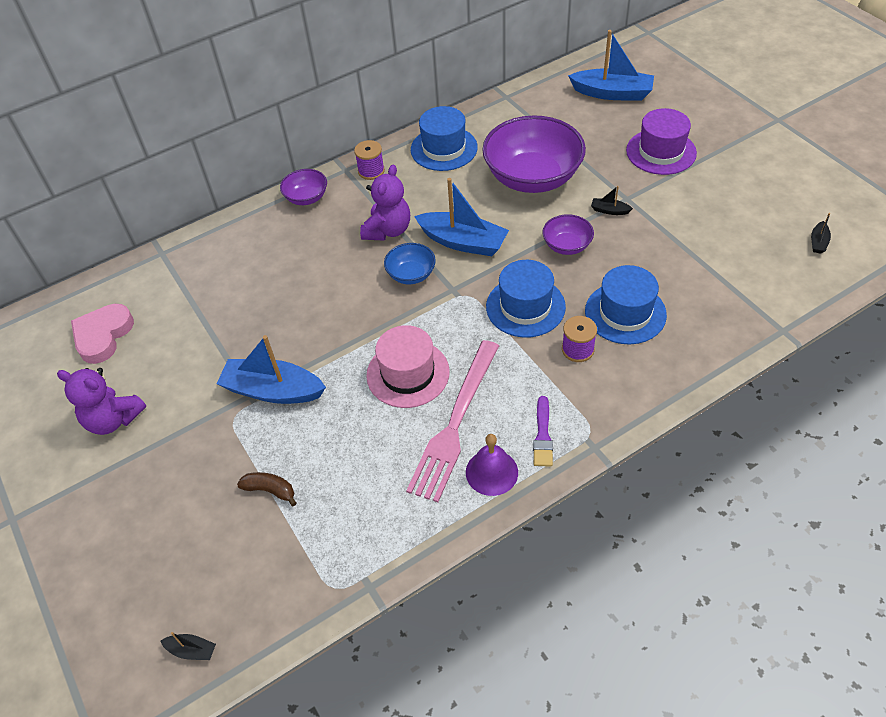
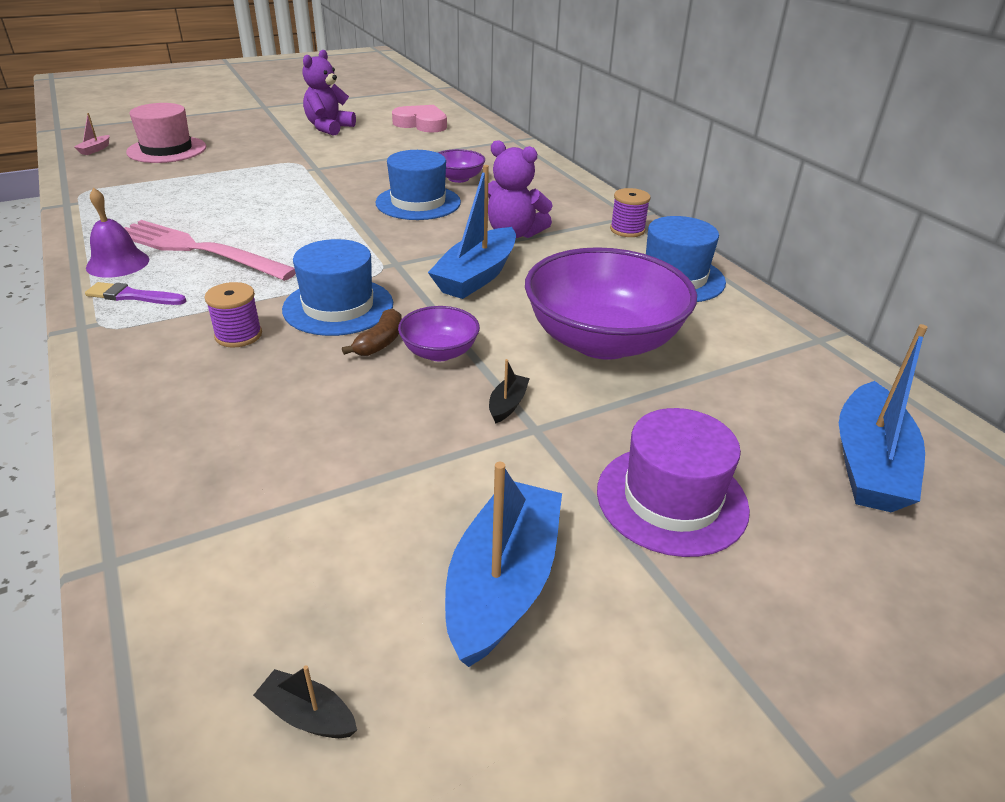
camera: 90 degrees right, 15 degrees down
(192, 650) = (95, 149): black boat -> pink boat
(270, 490) = (205, 173): brown banana -> brown banana (380, 342)
(273, 390) = (313, 176): blue boat -> blue boat (503, 583)
(306, 198) = (582, 196): purple bowl -> purple bowl (458, 178)
(408, 373) = (286, 231): pink hat -> pink hat (167, 150)
(411, 274) = (433, 242): blue bowl -> none
(625, 313) = (275, 384): blue hat -> blue hat (418, 202)

